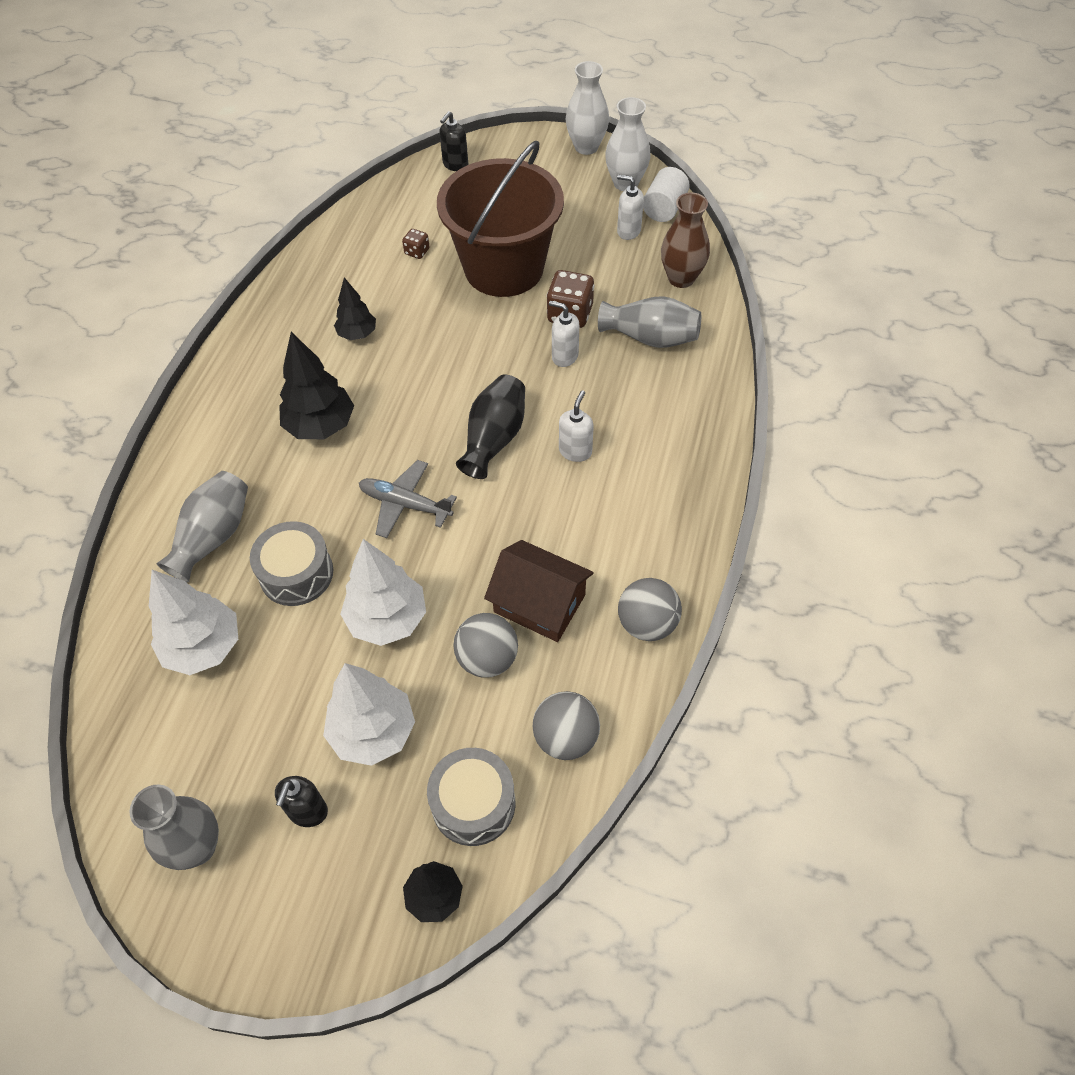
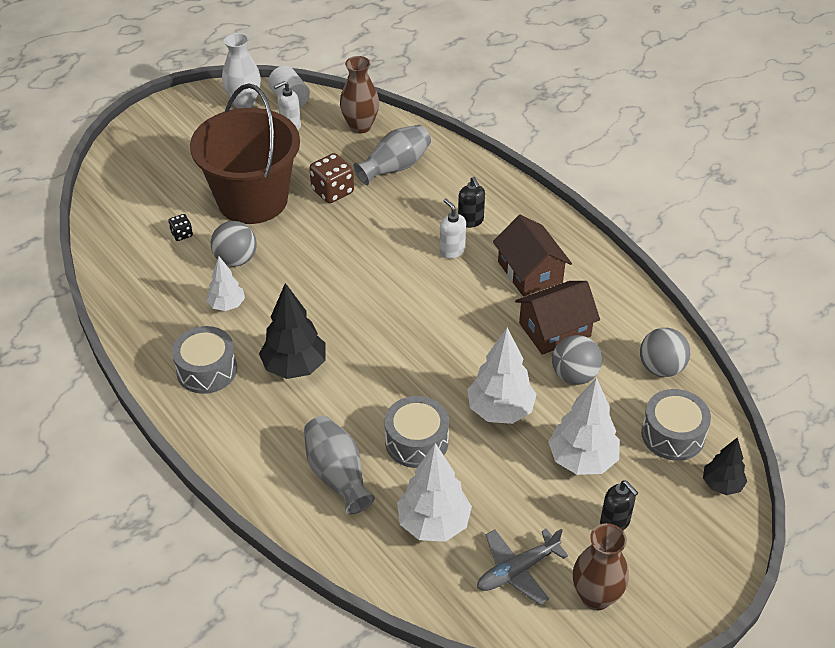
camera: 55 degrees left, 10 degrees down
(197, 847) = (596, 597): grey vase -> brown vase
(270, 369) = (207, 370): none -> grey drum
(357, 334) = (227, 305): black tree -> white tree
(405, 504) = (412, 355): grey plane -> grey plane (517, 570)
(417, 252) = (182, 234): brown dice -> black dice
(455, 165) = (116, 171): black soap dispenser -> black soap dispenser (470, 221)
(494, 438) = (401, 283): black vase -> none
(564, 356) = (367, 213): white soap dispenser -> none
(586, 147) = (185, 100): white vase -> none
(604, 534) = (530, 272): none -> brown house
(647, 624) = (612, 289): grey ball -> grey ball (236, 259)

